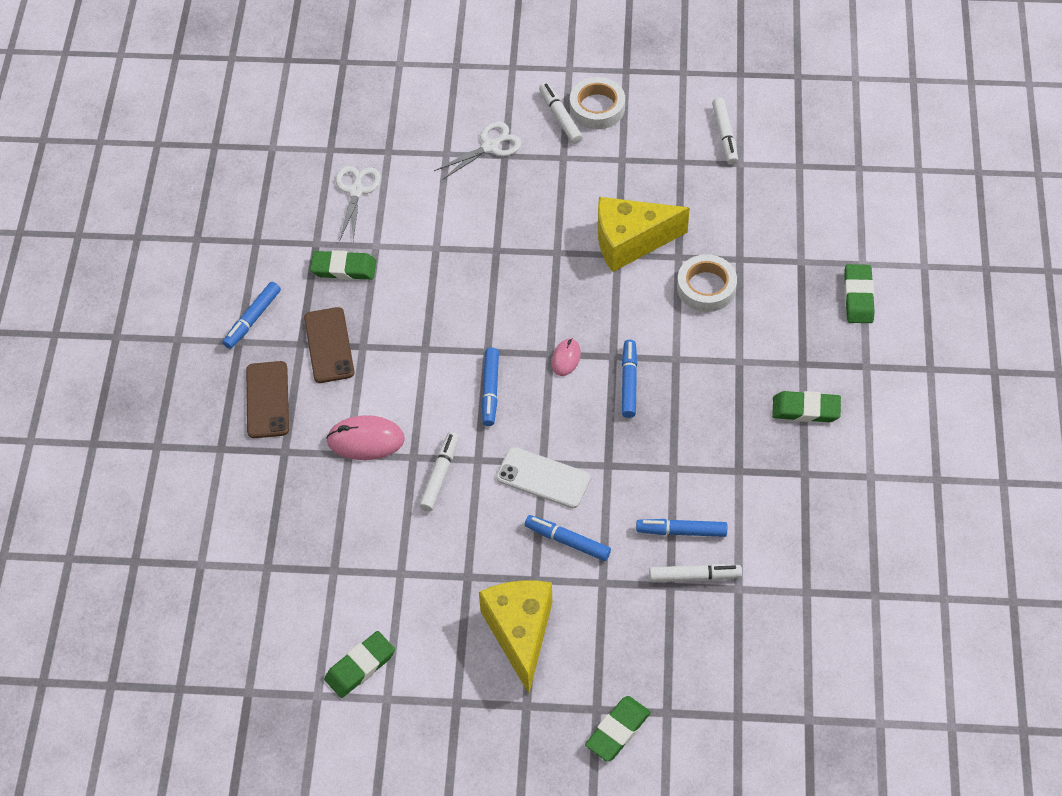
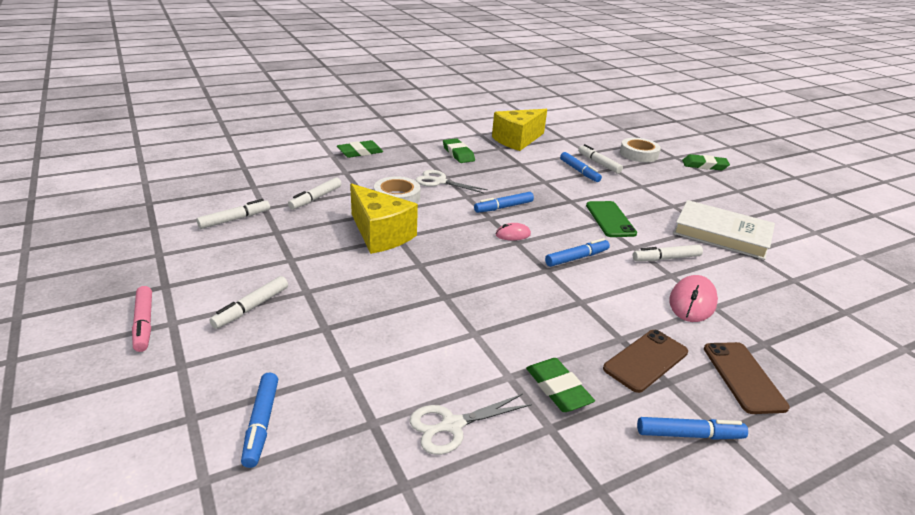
camera: 125 degrees left, 25 degrees down
(267, 400) = (743, 377): brown phone -> brown phone turned 60 degrees counterclockwise
(360, 666) = (820, 247): green eraser -> none
(366, 440) = (692, 302): pink mouse -> pink mouse turned 60 degrees clockwise
(446, 577) = (721, 234): none -> white book
(490, 146) = (318, 341): white scissors -> white scissors (439, 181)
(520, 633) = (708, 201): yellow cheese -> yellow cheese (517, 140)
(543, 478) = (610, 219): white phone -> green phone
(567, 541) = (636, 201): blue marker -> blue marker (261, 423)
(577, 53) = (144, 323): none -> pink marker
(597, 108) = (227, 289): white tape -> white tape (638, 154)
(741, 212) = (316, 198): none -> white marker

